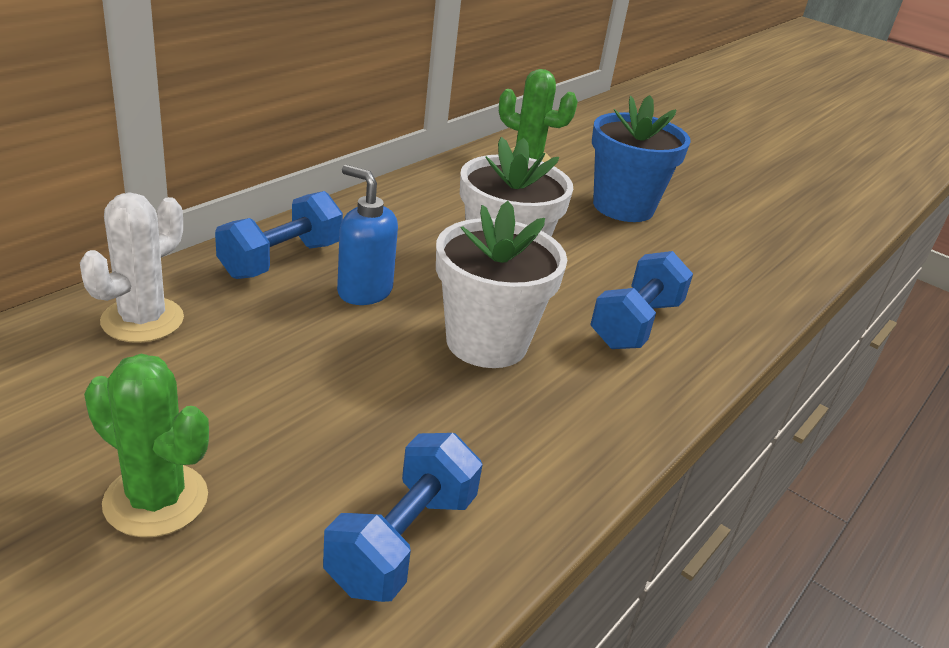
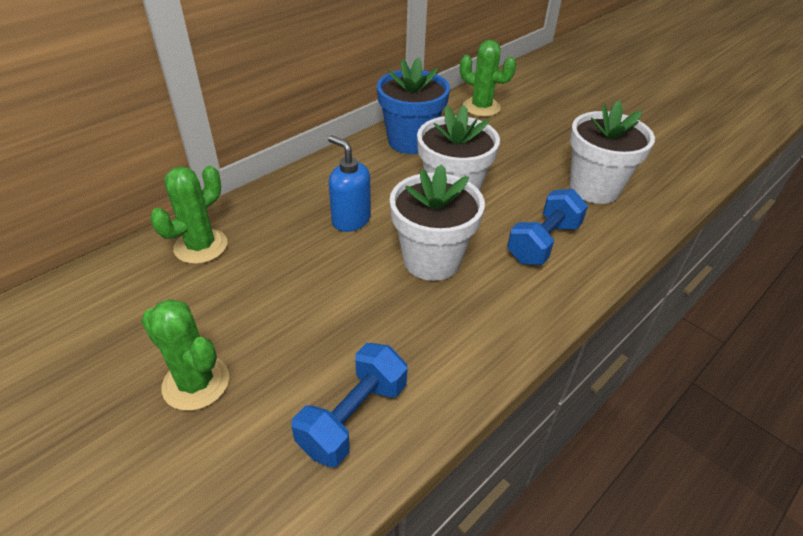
camera: 10 degrees right, 10 degrees up
(142, 320) = (201, 246): white cactus -> green cactus
(281, 260) = (296, 196): blue dumbbell -> none
(623, 207) = (548, 143): blue flower pot -> blue flower pot (410, 141)
(691, 261) = (594, 188): none -> white flower pot

